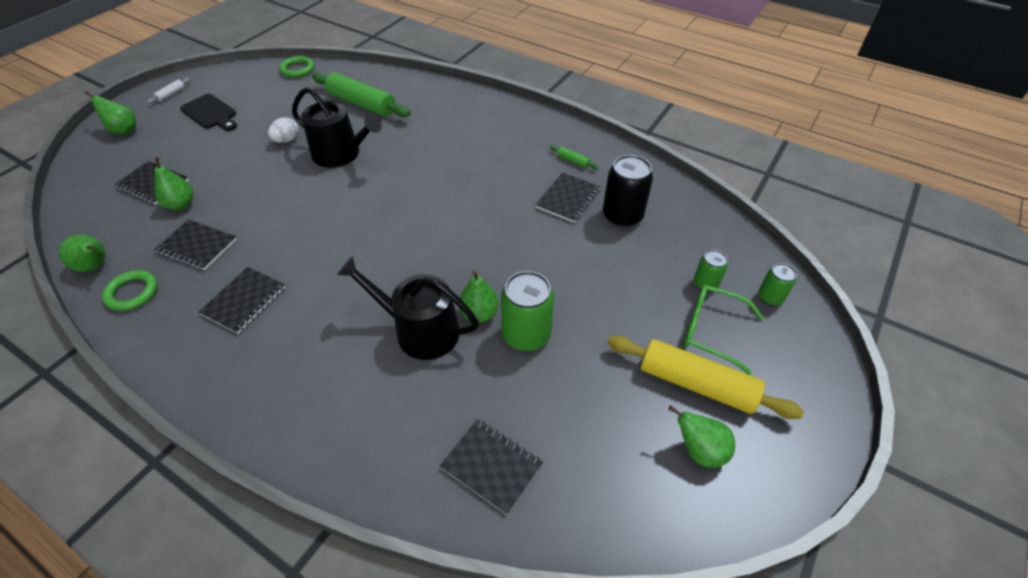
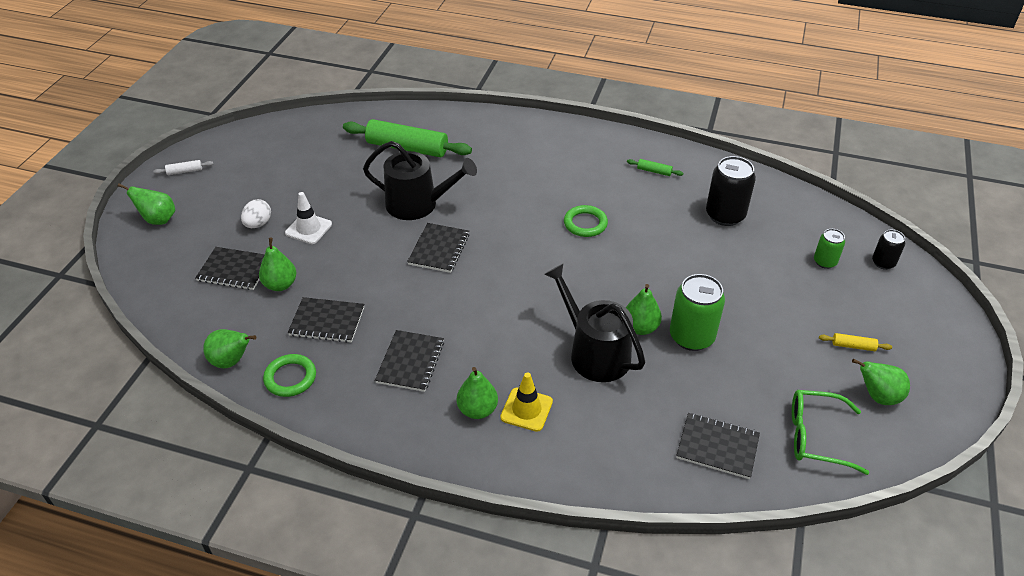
camera: 15 degrees left, 5 degrees down
(171, 94) = (185, 171): white rolling pin -> white rolling pin turned 60 degrees clockwise
(210, 113) = (246, 185): black cutting board -> none
(236, 159) = (308, 229): none -> white traffic cone
(275, 364) = (477, 410): none -> green pear
(287, 140) = (350, 199): white egg -> white egg (258, 224)
(297, 69) = (312, 121): green ring -> green ring (585, 224)
(321, 375) = (526, 409): none -> yellow traffic cone
(420, 330) = (594, 353): black watering can -> black watering can turned 45 degrees clockwise
(568, 199) = (667, 208): black notebook -> black notebook (439, 249)
(696, 384) = (853, 346): yellow rolling pin -> yellow rolling pin, size x0.41
(712, 331) = (848, 301): green glasses -> green glasses (817, 437)
(770, 297) = (883, 263): green can -> black can

